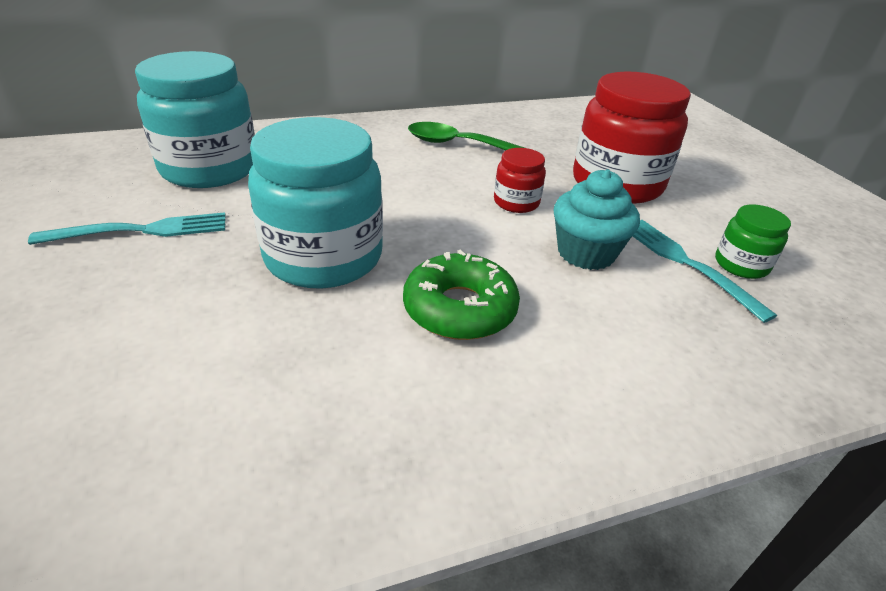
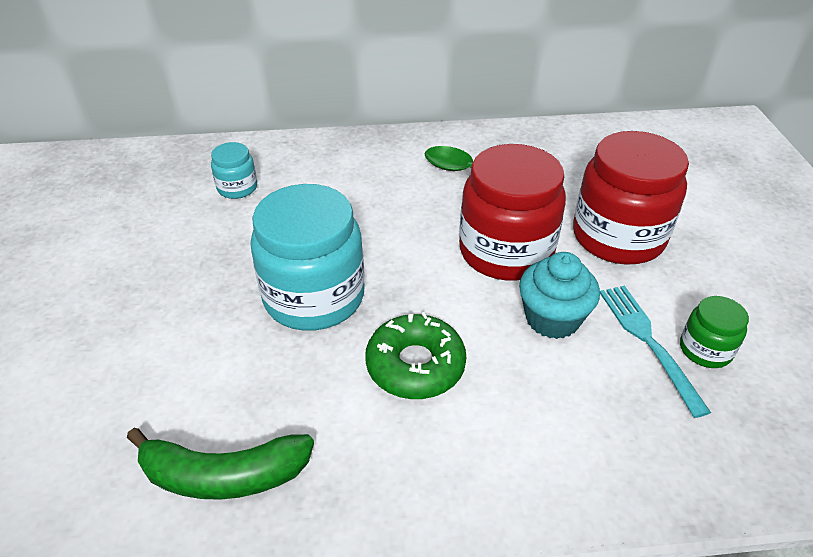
camera: 15 degrees right, 5 degrees up
(142, 230) = (173, 253): turquoise fork -> none
(210, 168) = (237, 188): turquoise jar -> turquoise jar, size x0.47
(254, 457) = (224, 475): none -> green banana
(516, 202) = (506, 252): red jar -> red jar, size x2.11

